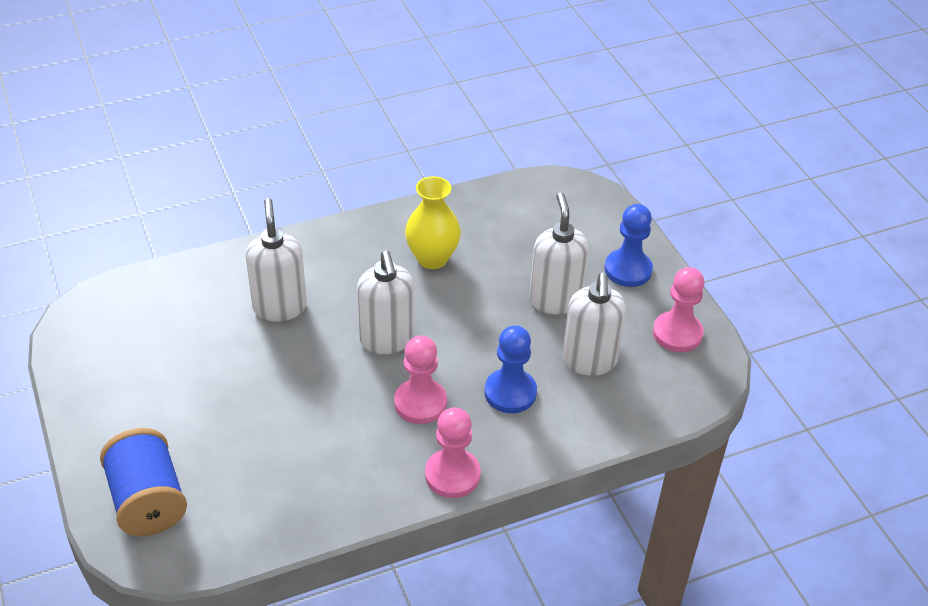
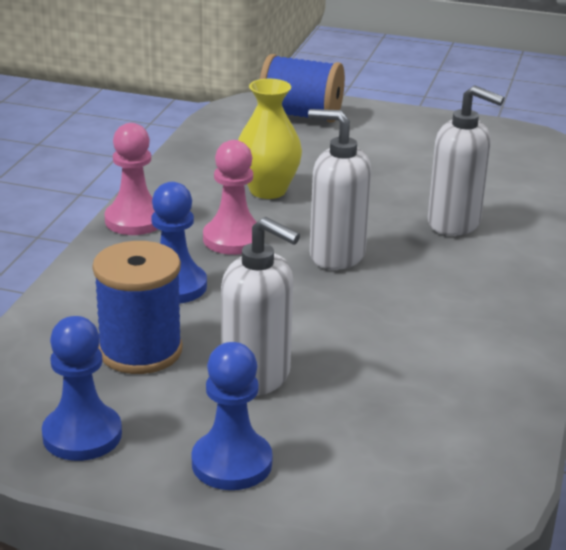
camera: 130 degrees right, 15 degrees down
(432, 258) = (429, 331): yellow vase -> yellow vase (268, 190)
(589, 361) = (140, 350): white soap dispenser -> blue spool
(677, 333) = (82, 435): pink pawn -> blue pawn

